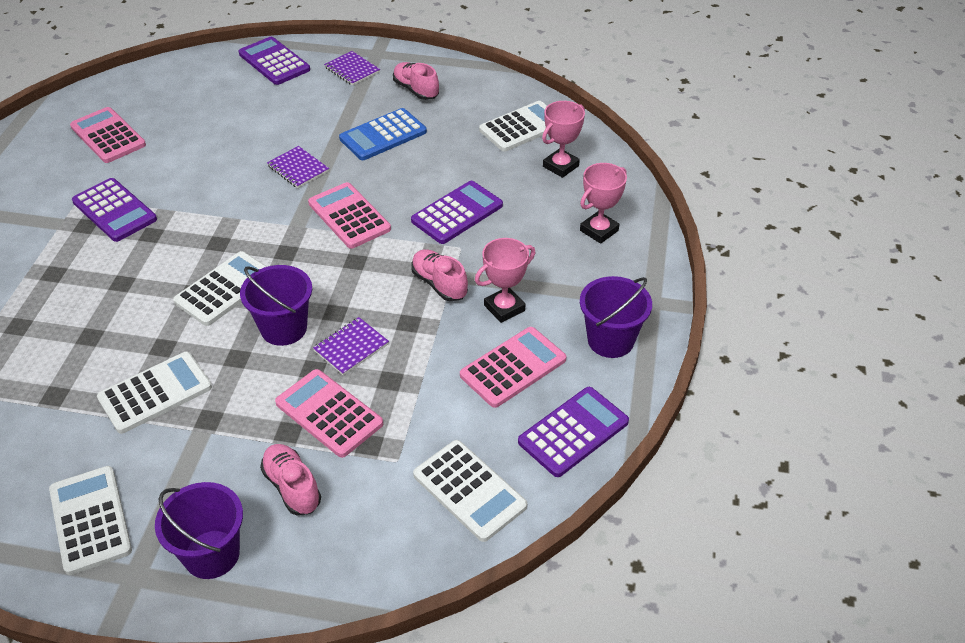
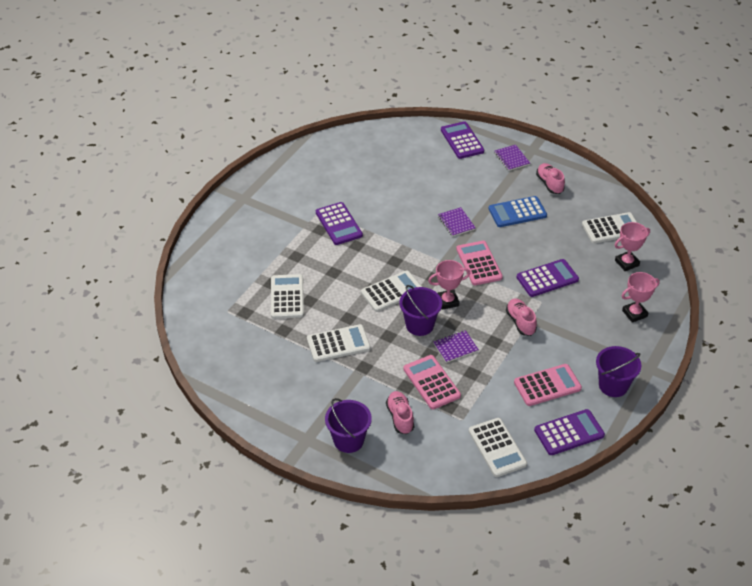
camera: 20 degrees right, 0 degrees up
(90, 520) = (290, 404): white calculator -> white calculator (287, 297)
(108, 136) = (345, 171): pink calculator -> none
(504, 308) = (555, 348): pink trophy -> pink trophy (447, 301)

